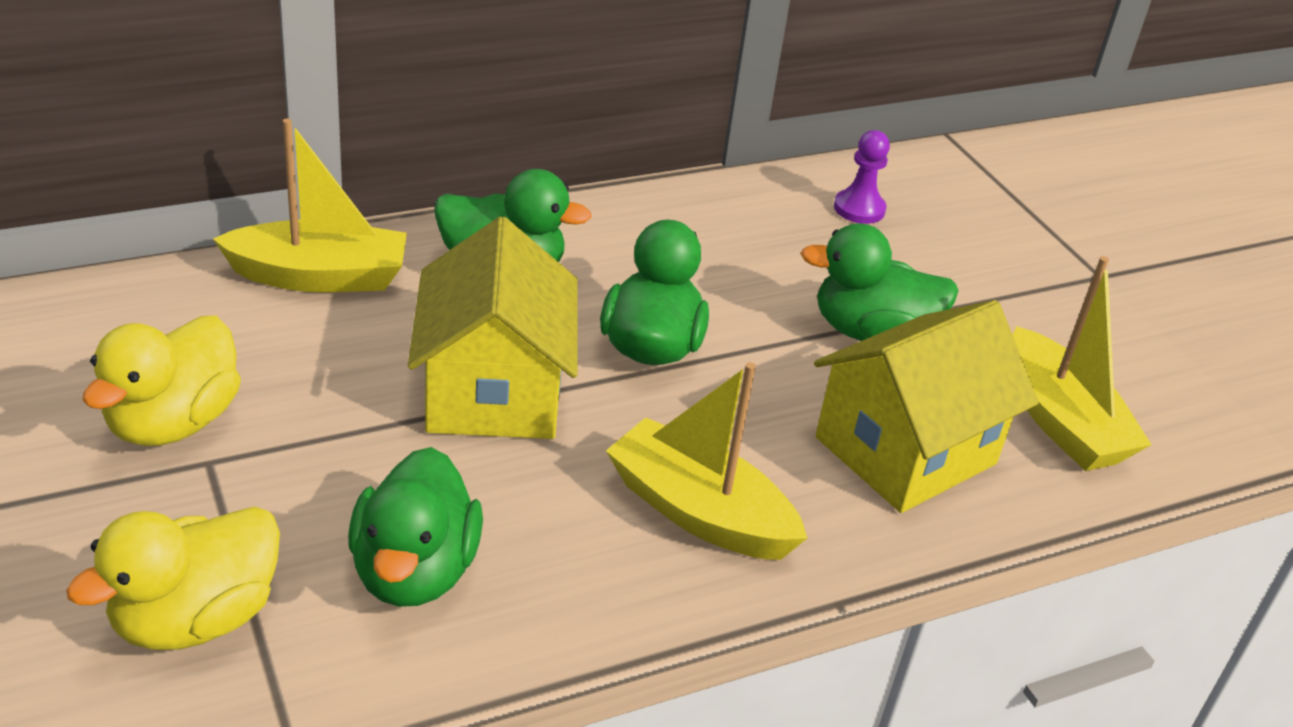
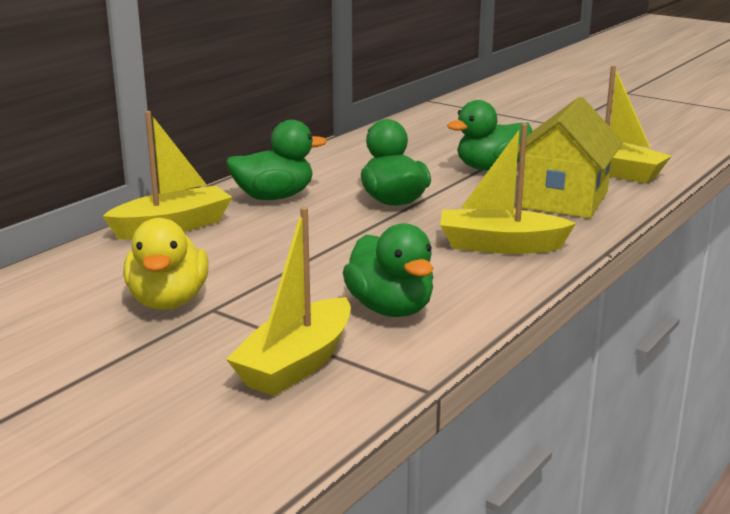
camera: 25 degrees left, 15 degrees down
(195, 618) = (296, 364): yellow duck -> yellow boat
(493, 391) = (335, 238): yellow house -> none
(859, 209) = (424, 132): purple pawn -> none

